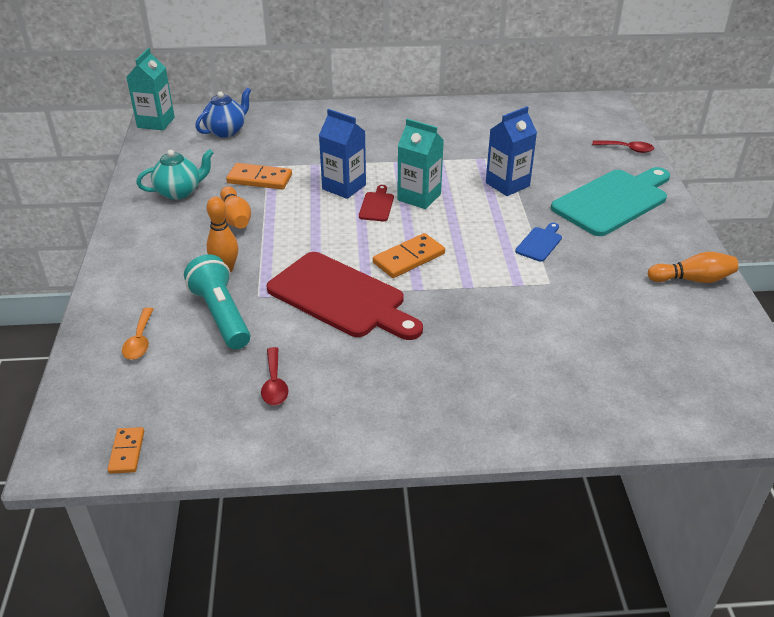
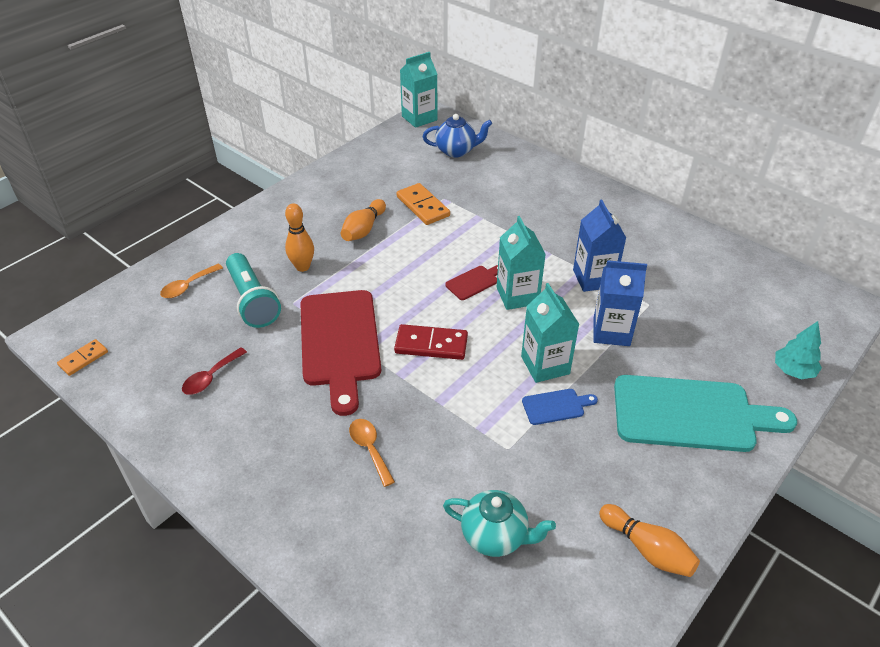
camera: 45 degrees right, 5 degrees up
(179, 192) = (357, 186): turquoise teapot -> turquoise teapot (495, 536)
(221, 315) = (253, 301): turquoise flashlight -> turquoise flashlight turned 135 degrees clockwise
(344, 187) = (472, 250): blue carton -> blue carton (593, 278)
(409, 258) = (431, 345): orange domino -> red domino
(468, 342) = (370, 449): none -> orange spoon
(498, 225) = (545, 365): none -> turquoise carton
(627, 149) = (793, 371): red spoon -> turquoise tree

